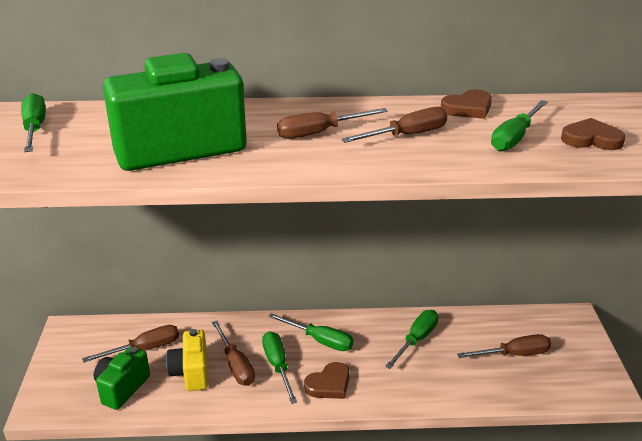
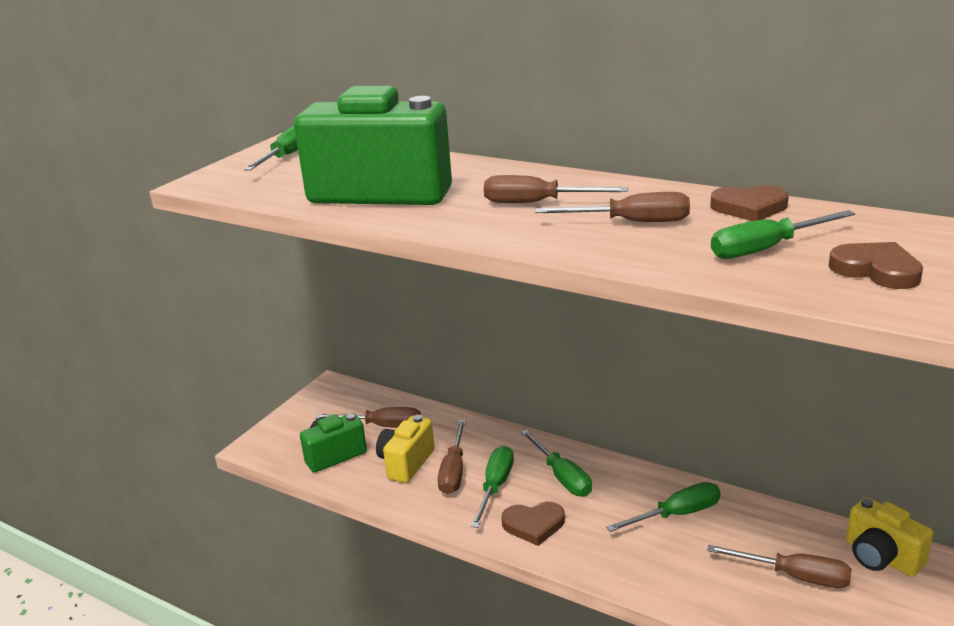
camera: 35 degrees right, 5 degrees down
(549, 323) = (881, 557): none -> yellow camera

